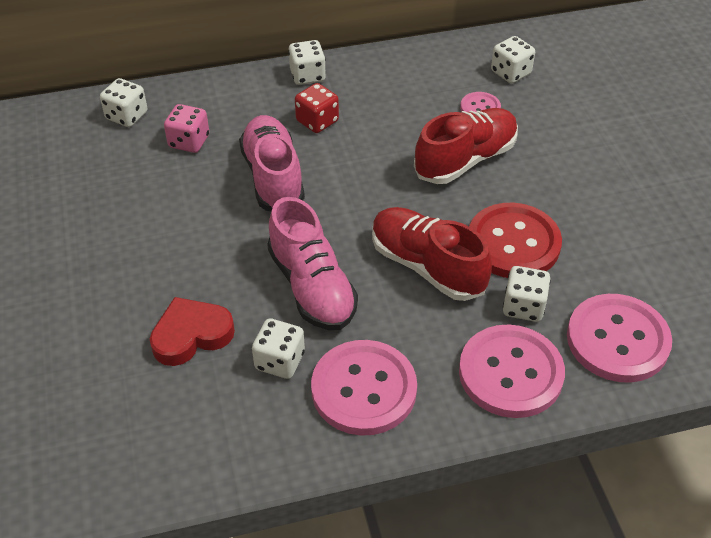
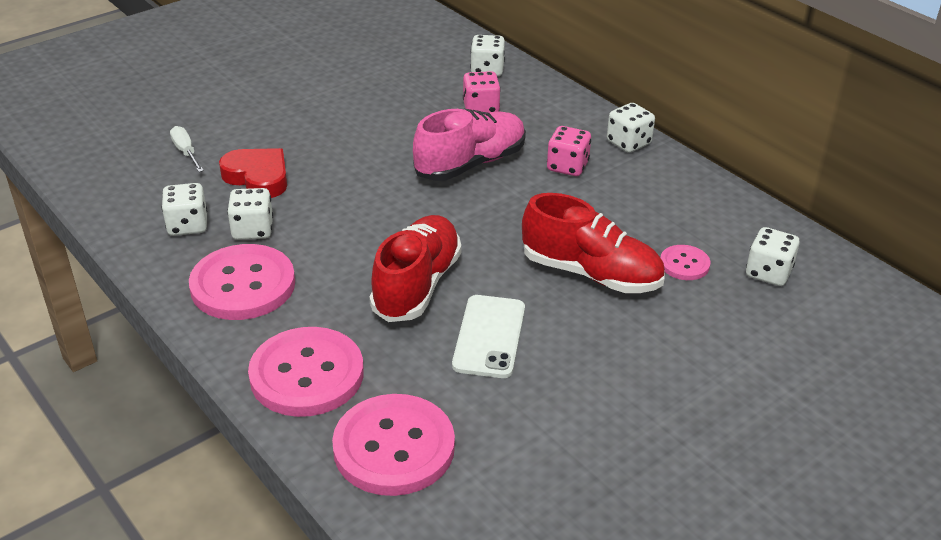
camera: 65 degrees right, 10 degrees down
(99, 386) = (186, 152): none -> white screwdriver
(312, 287) = (348, 223): pink shoe -> none
(317, 121) = (567, 166): red dice -> pink dice
(513, 243) = (489, 336): red button -> white phone
(523, 306) = (402, 364): white dice -> white dice (188, 225)

